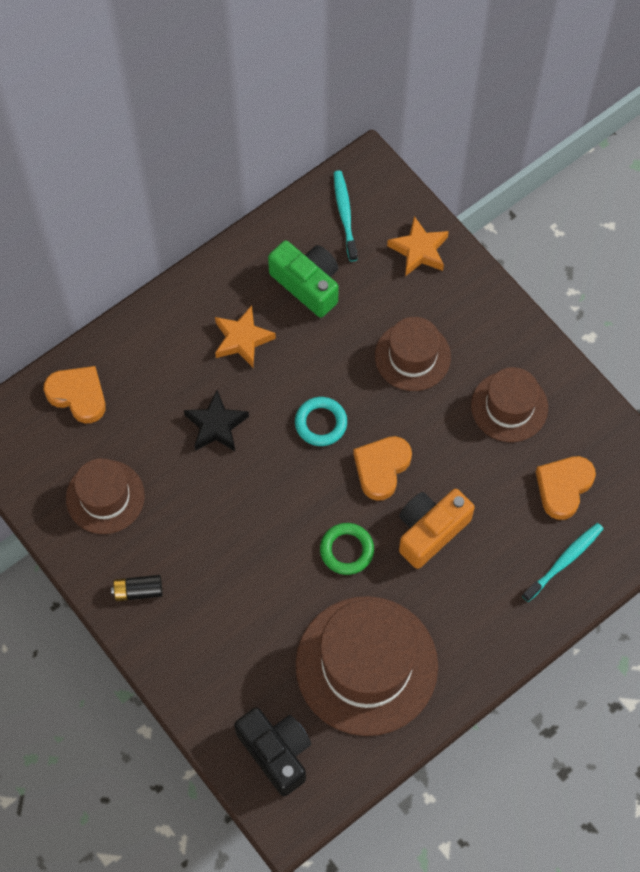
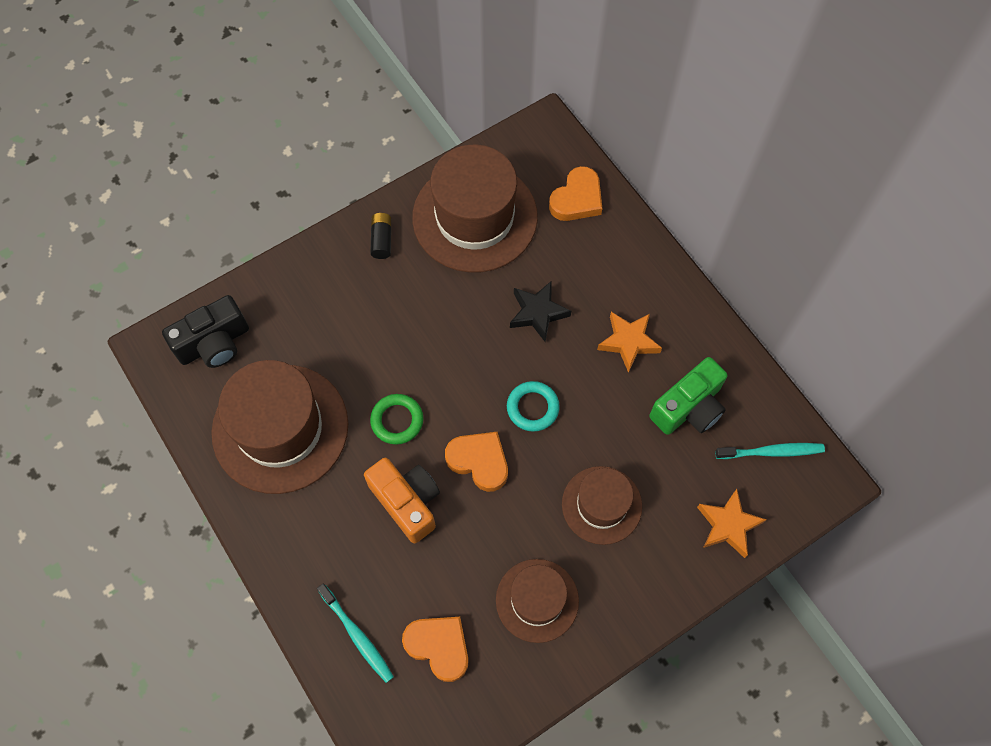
camera: 95 degrees right, 0 degrees up
(105, 497) = (475, 217): brown hat -> brown hat, size x1.74

